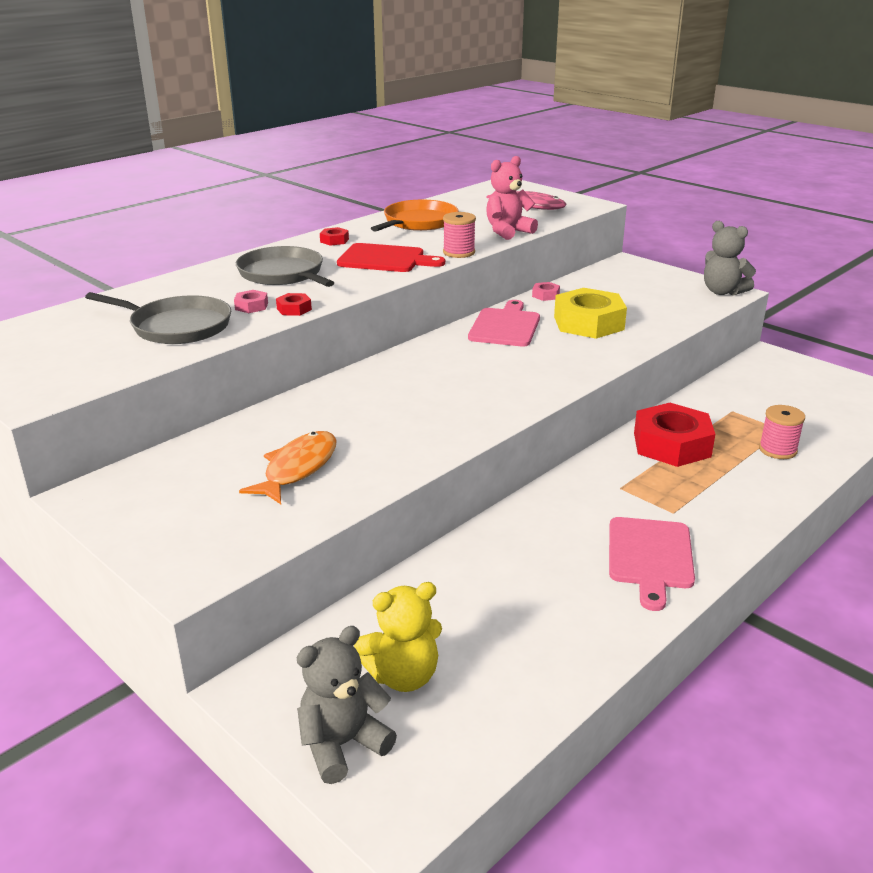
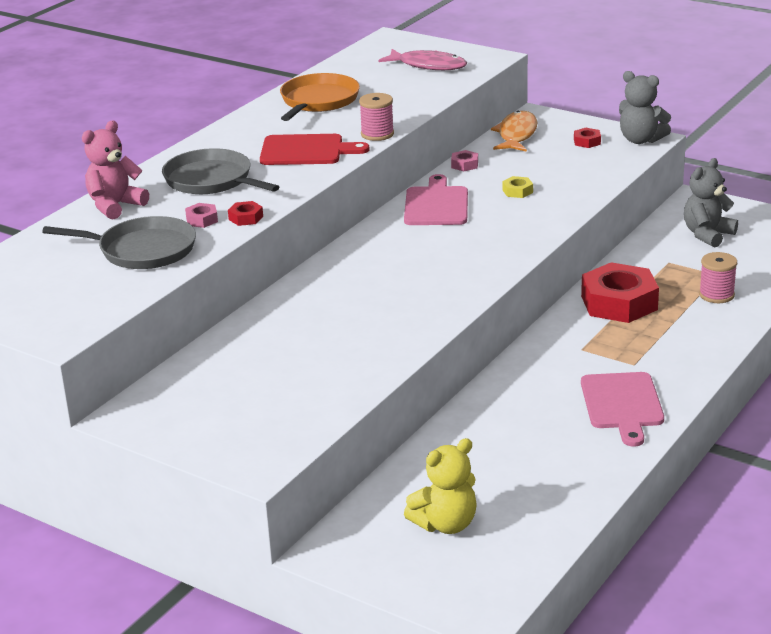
camera: 10 degrees left, 0 degrees up
(297, 468) = (302, 369): orange fish -> orange fish (516, 135)
(334, 240) = (241, 134): red nut -> red nut (587, 142)
(342, 744) = (417, 577): grey teddy bear -> grey teddy bear (707, 235)
(508, 232) = (417, 103): pink teddy bear -> pink teddy bear (115, 206)
(588, 323) = (517, 191): yellow nut -> yellow nut, size x0.42

